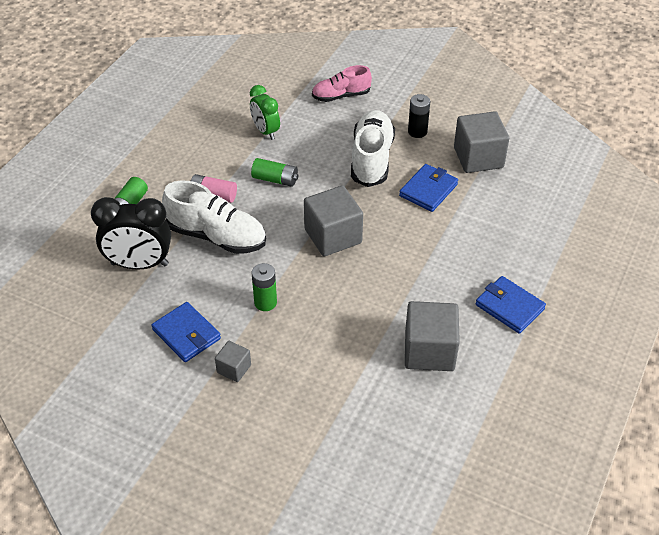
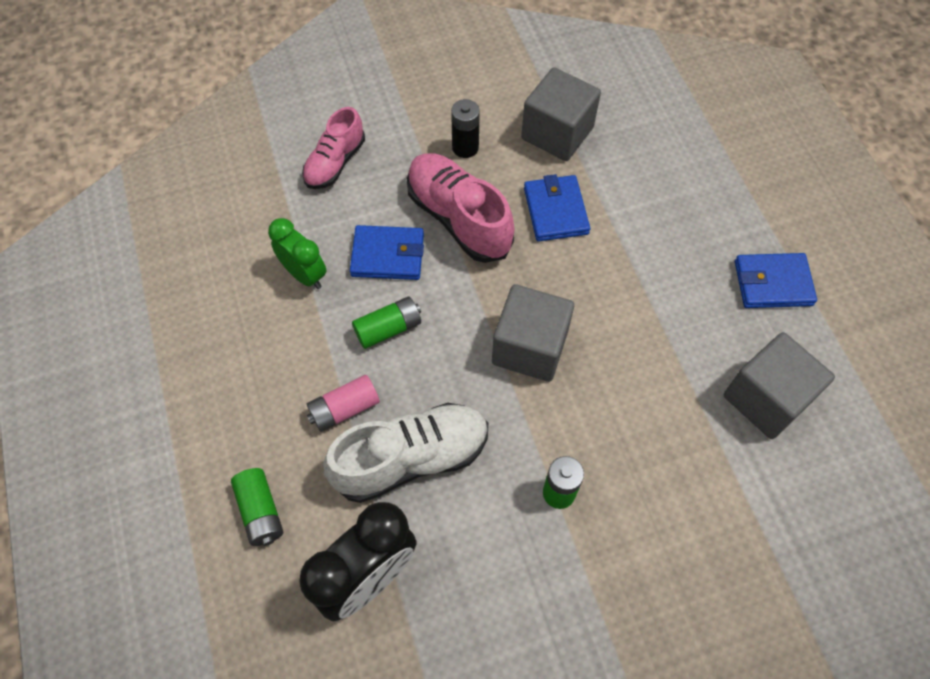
camera: 45 degrees left, 15 degrees up
(186, 334) = (527, 615): blue wallet -> blue wallet (387, 255)
(234, 369) = (623, 606): grey cube -> none
(265, 131) = (304, 274): green clock -> green clock turned 150 degrees counterclockwise
(371, 159) = (458, 218): white shoe -> pink shoe

